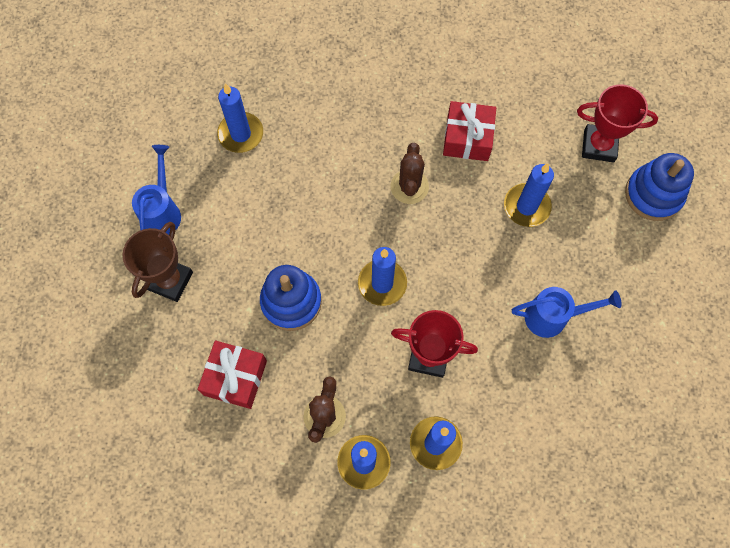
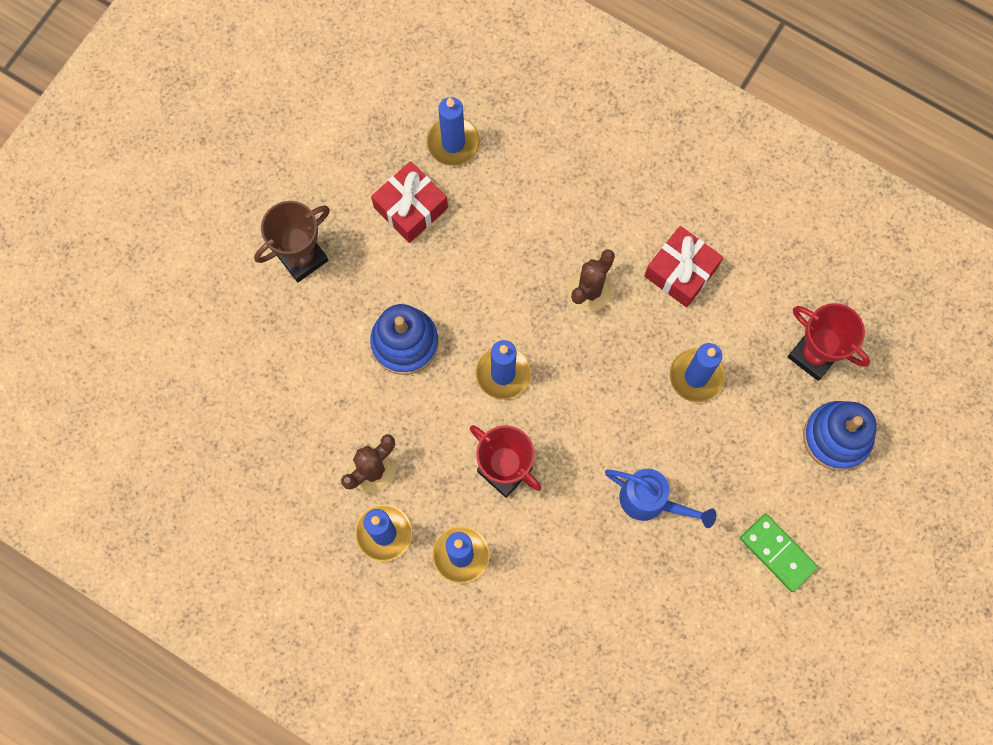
camera: 30 degrees right, 5 degrees up
(163, 211) = (333, 183): blue watering can -> none
(235, 378) = (311, 386): red gift -> red gift (411, 208)
(669, 302) = (778, 553): none -> green domino

